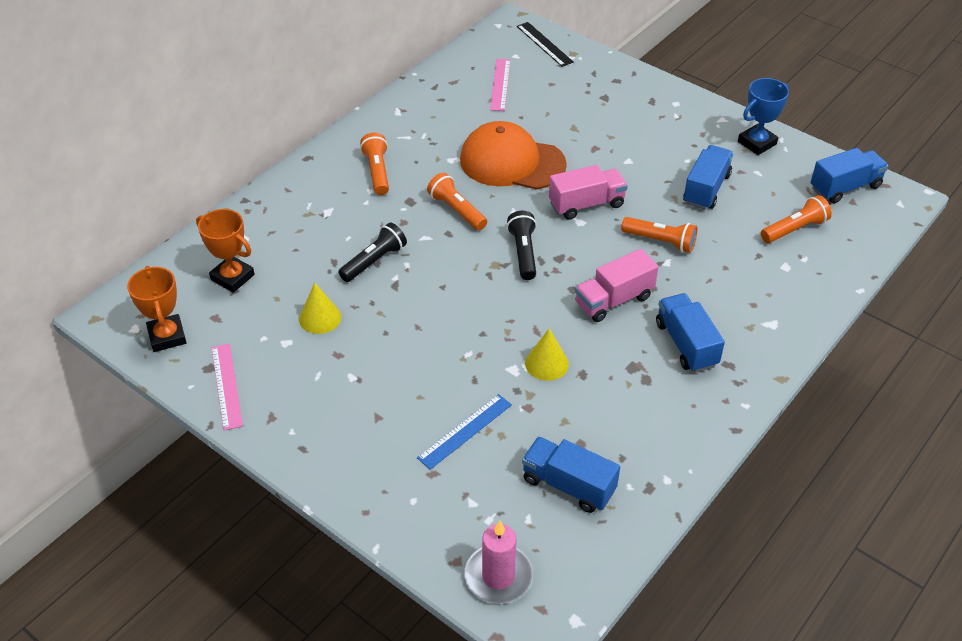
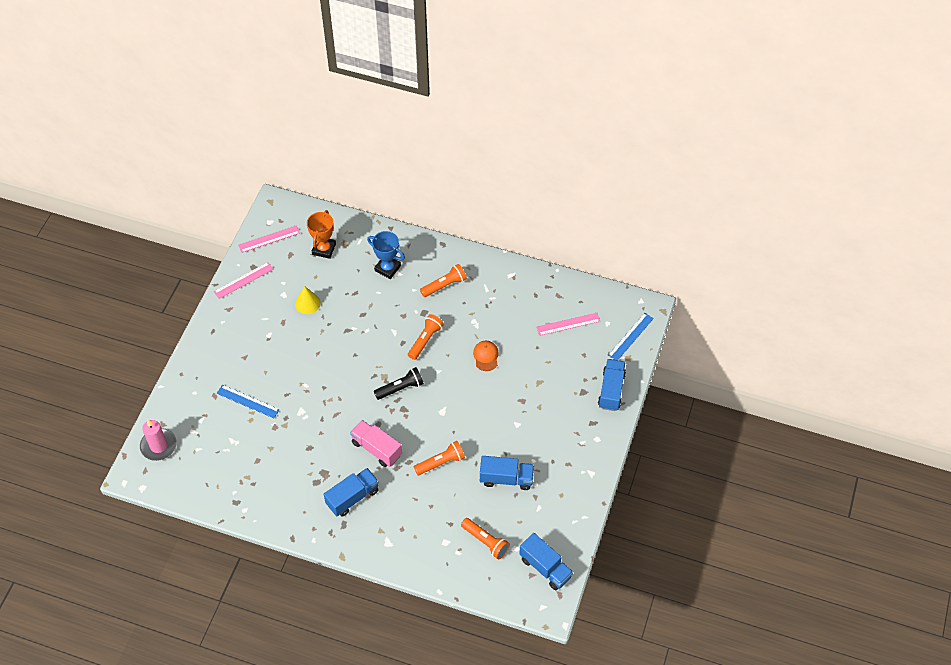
camera: 70 degrees right, 10 degrees up
(167, 336) = (269, 239): orange trophy -> pink ruler
(374, 261) = (363, 313): black flashlight -> none
(512, 162) = (486, 356): orange cap -> orange cap, size x0.45
(544, 44) = (631, 337): black ruler -> blue ruler
(546, 363) = (311, 427): yellow cone -> none
(568, 485) = (226, 462): blue truck -> blue truck (611, 390)
(586, 204) = (460, 411): pink truck -> none
(660, 241) = (441, 462): orange flashlight -> orange flashlight turned 120 degrees counterclockwise
(757, 143) = (572, 501): blue trophy -> blue trophy (387, 268)

